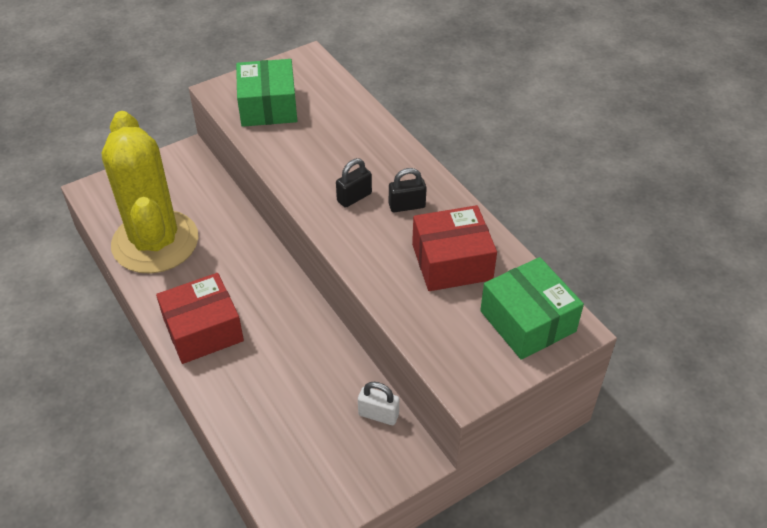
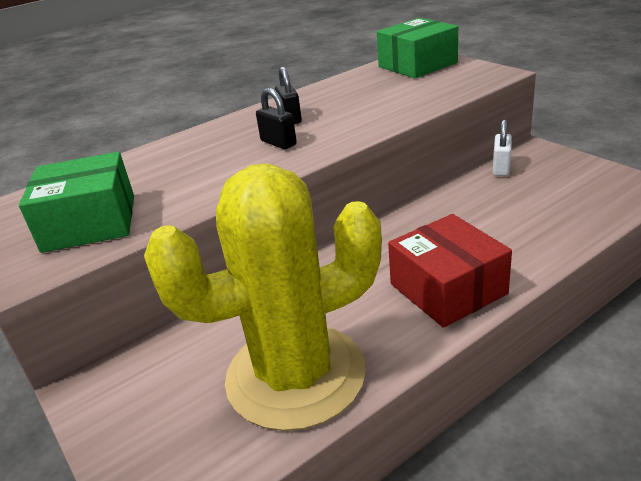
camera: 90 degrees left, 15 degrees down
(452, 262) = (362, 93): red box -> none

